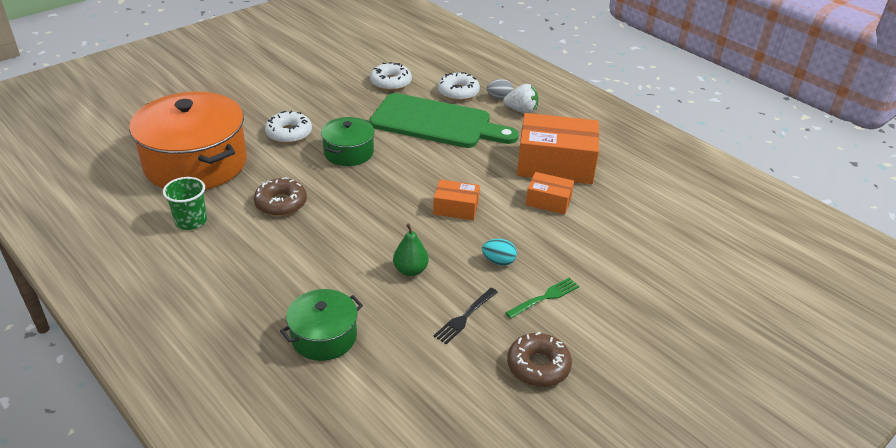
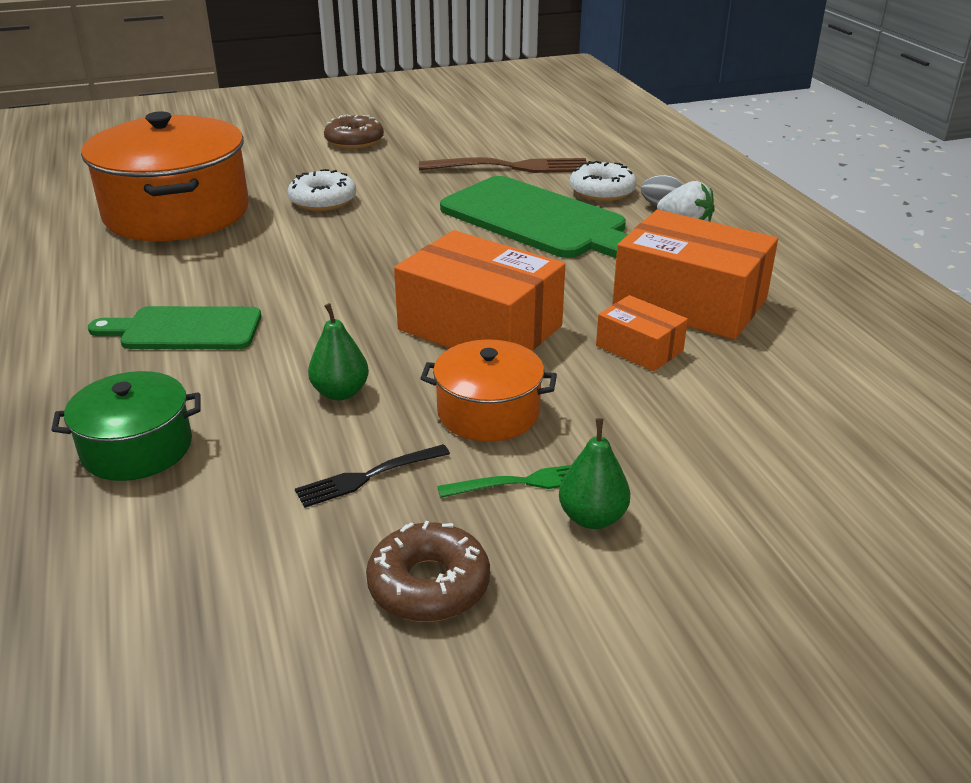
camera: 25 degrees right, 5 degrees down
(191, 221) = (108, 272): green cup -> none
(281, 203) = (238, 274): brown donut -> brown donut (354, 141)
(282, 251) = (184, 329): none -> green cutting board
(349, 152) = (383, 234): green pot -> none
(390, 82) = (512, 167): white donut -> brown fork
(456, 208) = (480, 328): orange box -> orange box, size x1.96
(498, 261) = (488, 412): turquoise egg -> orange pot
(588, 308) = (592, 518): none -> green pear

